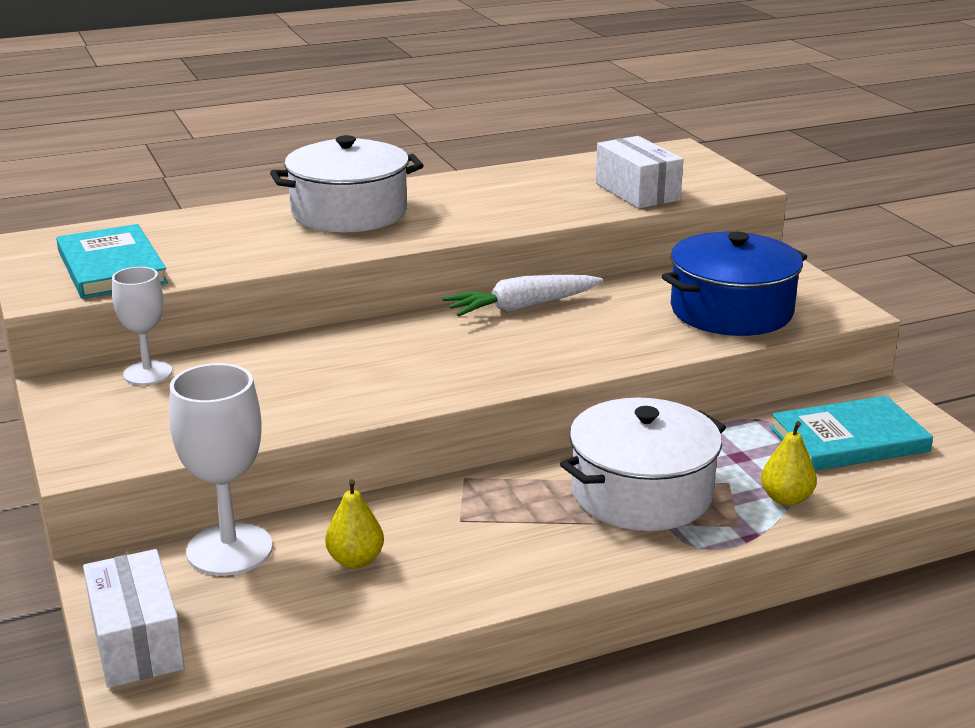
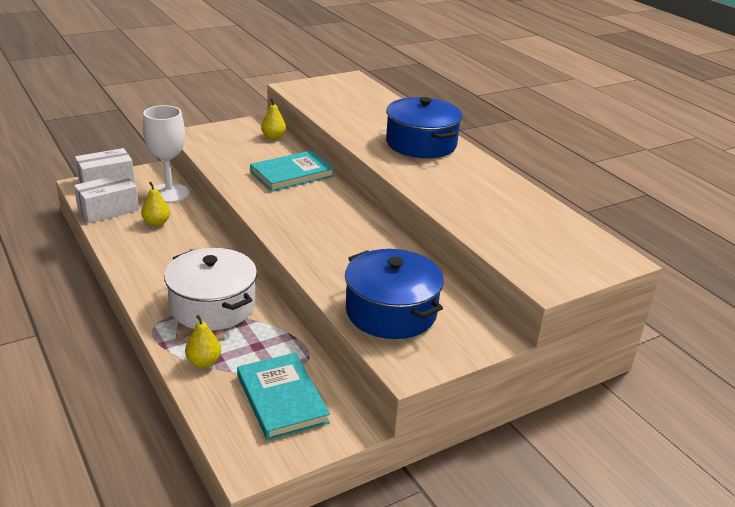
camera: 80 degrees right, 5 degrees up
(111, 267) = (326, 96): turquoise book -> turquoise book (292, 174)
(148, 373) = (273, 137): white goblet -> yellow pear
(349, 212) = (421, 144): white pot -> blue pot
(522, 307) = (373, 230): white carrot -> none
(637, 192) = (507, 237): white box -> white box (108, 210)

